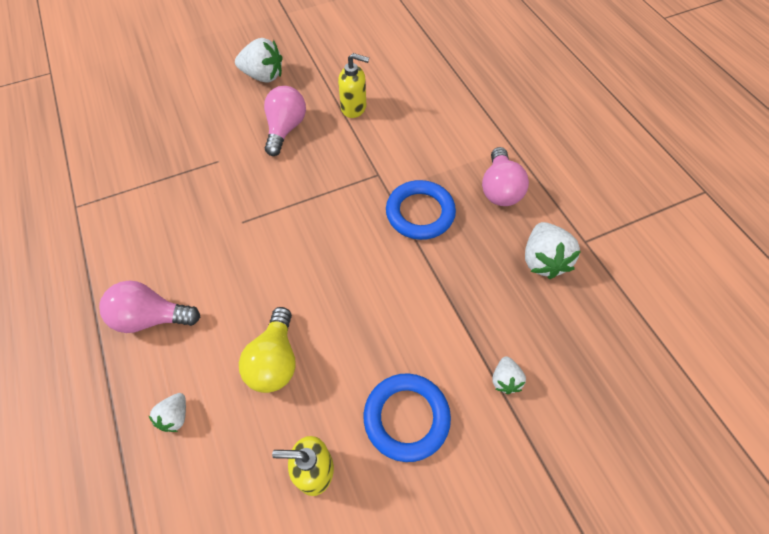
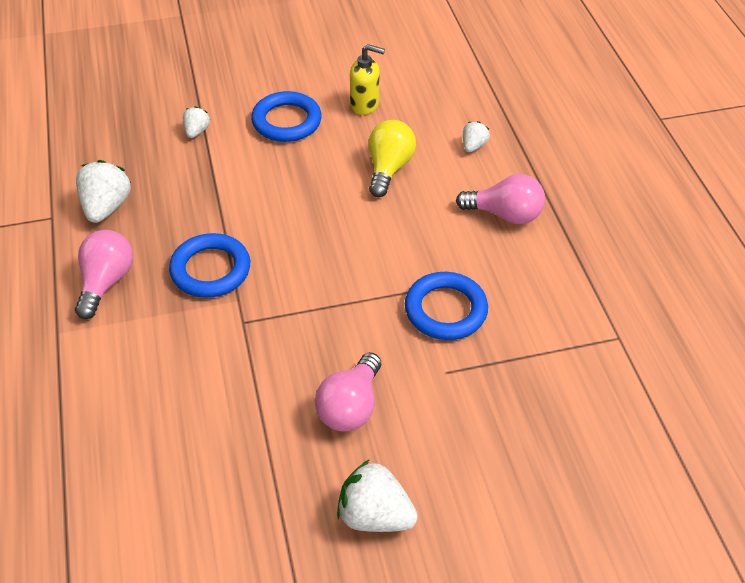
camera: 170 degrees left, 10 degrees down
(216, 208) = (445, 310): none -> blue ring
(354, 108) = (244, 427): yellow soap dispenser -> none

